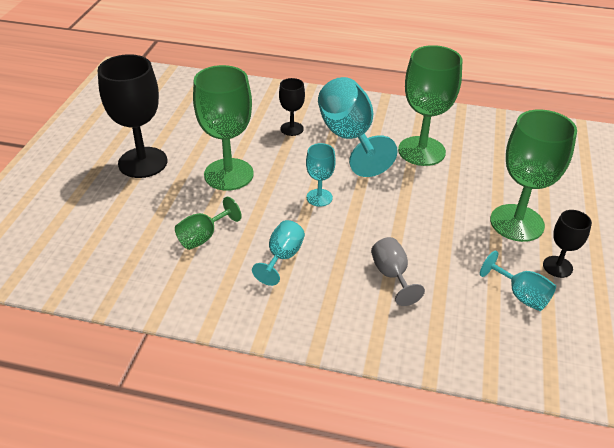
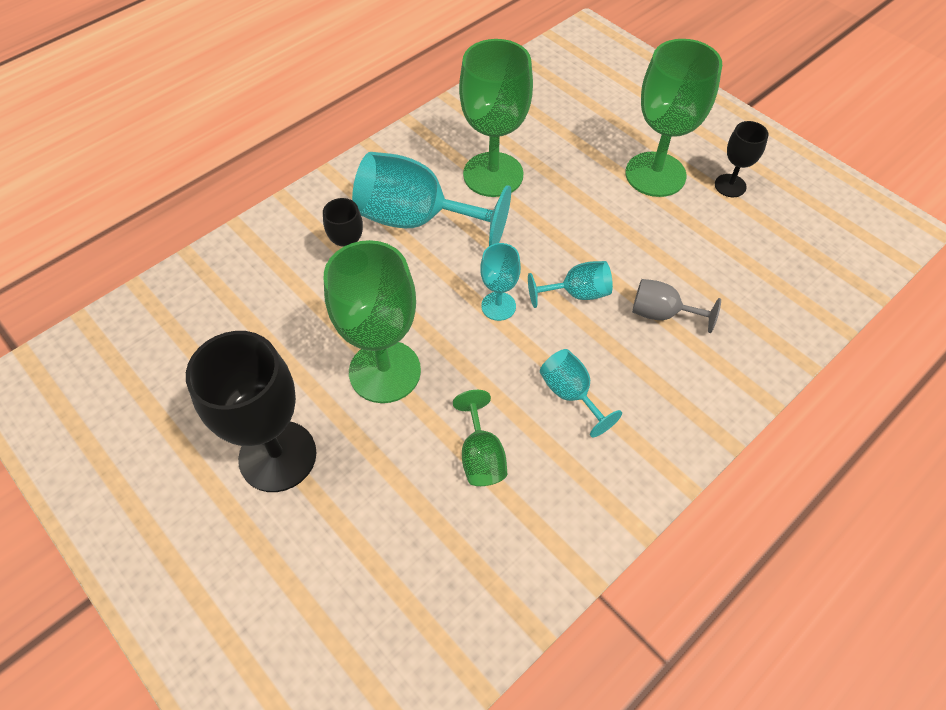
camera: 55 degrees left, 15 degrees up
(521, 295) = (748, 234): turquoise goblet -> turquoise goblet (577, 293)

